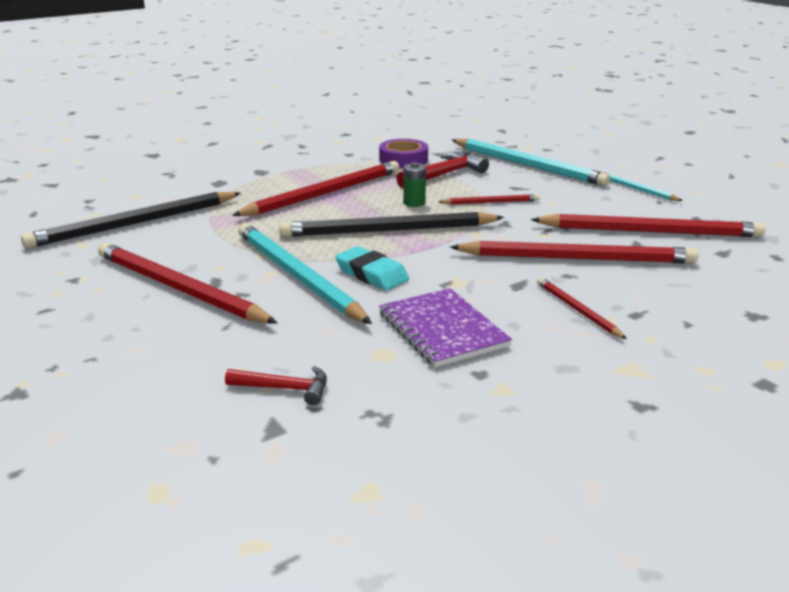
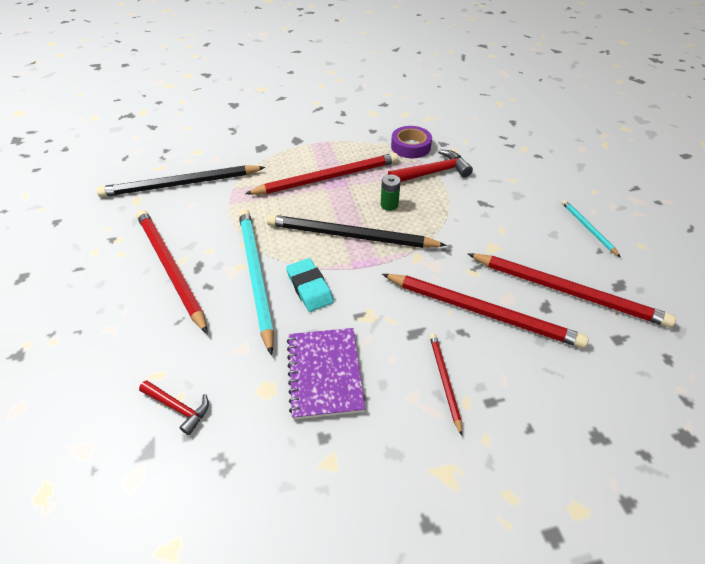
camera: 20 degrees right, 20 degrees up
(491, 202) = (451, 218): red pencil -> none
(528, 165) = (509, 175): turquoise pencil -> none

